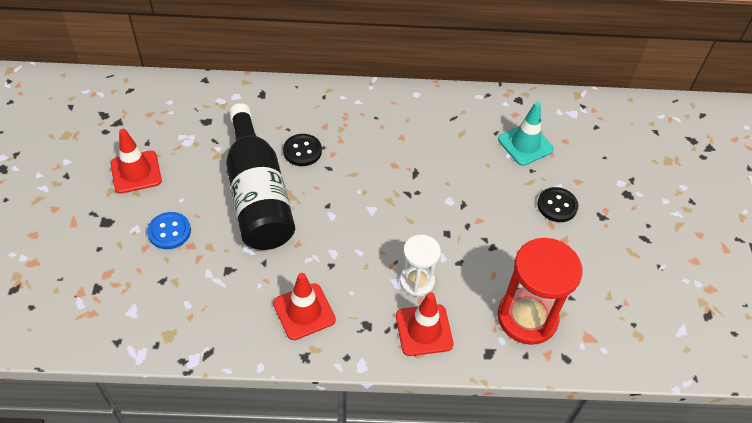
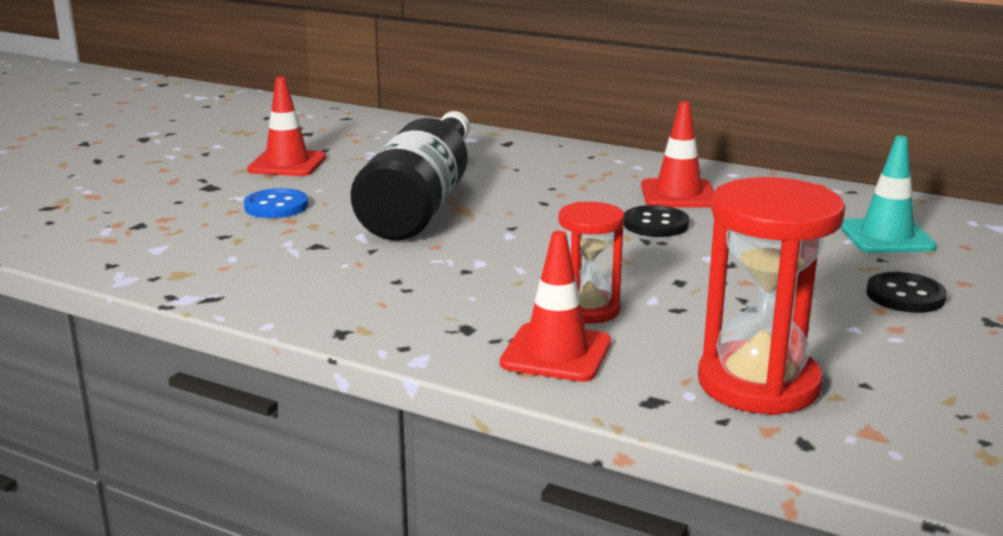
camera: 30 degrees right, 30 degrees down
(302, 151) = (519, 185): black button -> black button (655, 224)
(304, 311) = (383, 297): red traffic cone -> red traffic cone (678, 194)
(417, 281) = (588, 310): white hourglass -> red hourglass

